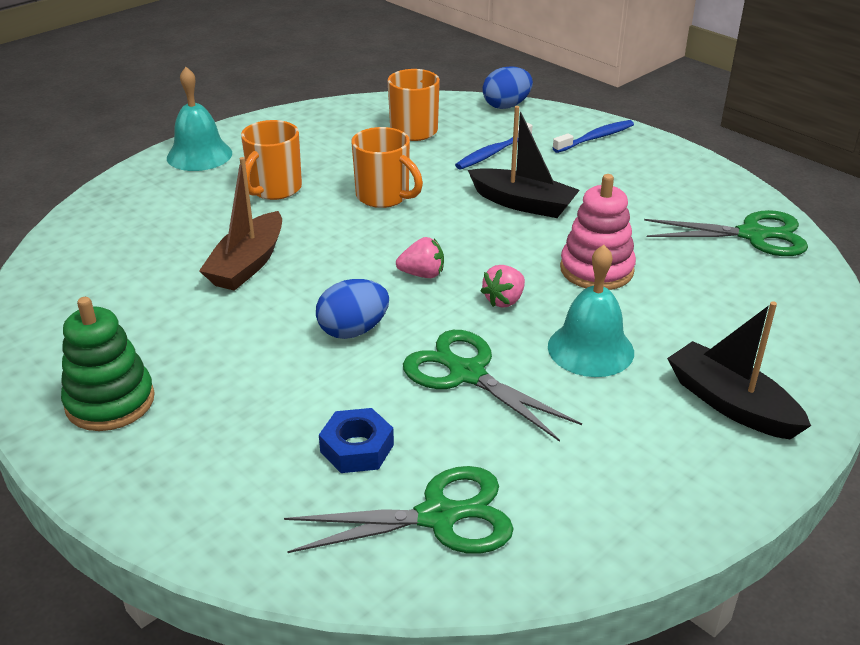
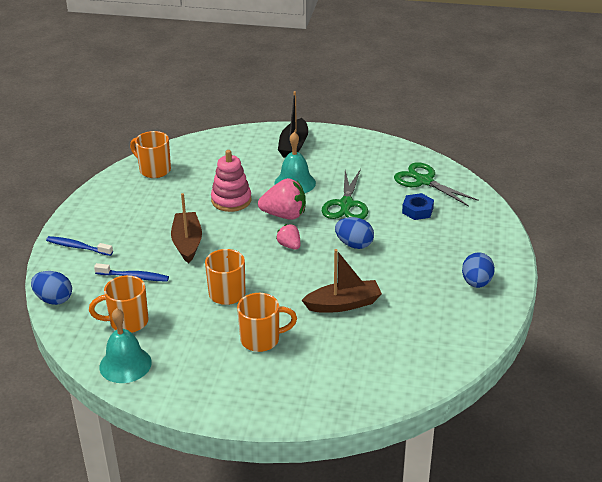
camera: 125 degrees left, 0 degrees up
(110, 402) = (476, 283): green stacking toy -> blue egg
(199, 155) = (252, 401): turquoise bell -> turquoise bell (125, 364)
(504, 300) = (284, 215): pink strawberry -> pink strawberry, size x1.79
(523, 203) = (187, 243): black boat -> brown boat
(752, 235) = (154, 170): green scissors -> orange mug

